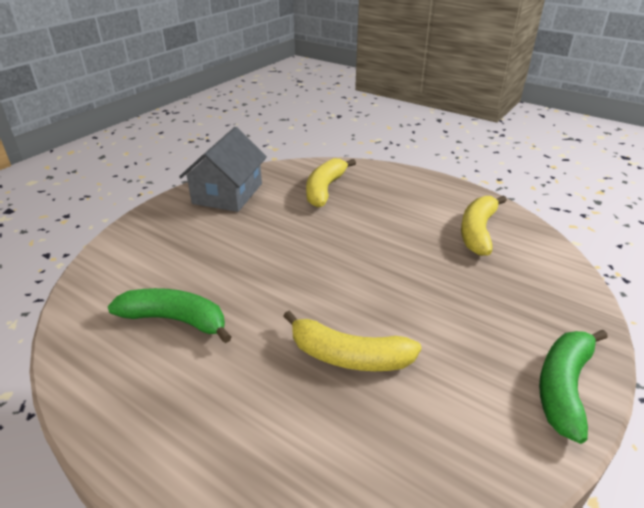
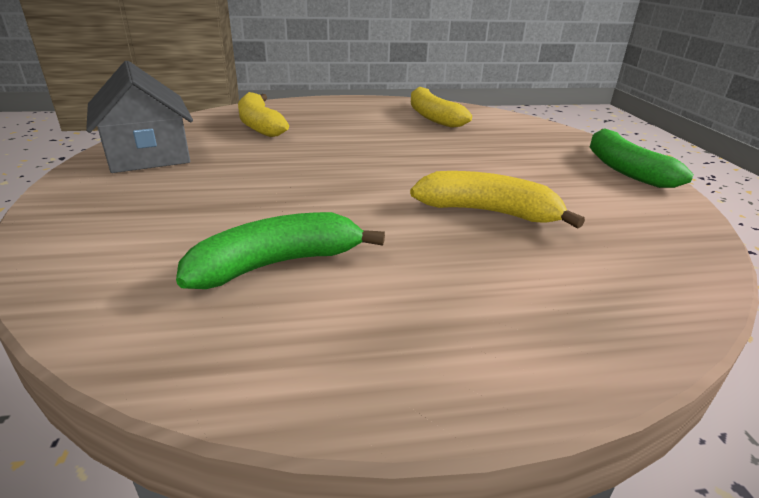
camera: 45 degrees left, 5 degrees down
(349, 356) = (487, 212): yellow banana -> yellow banana turned 135 degrees counterclockwise

